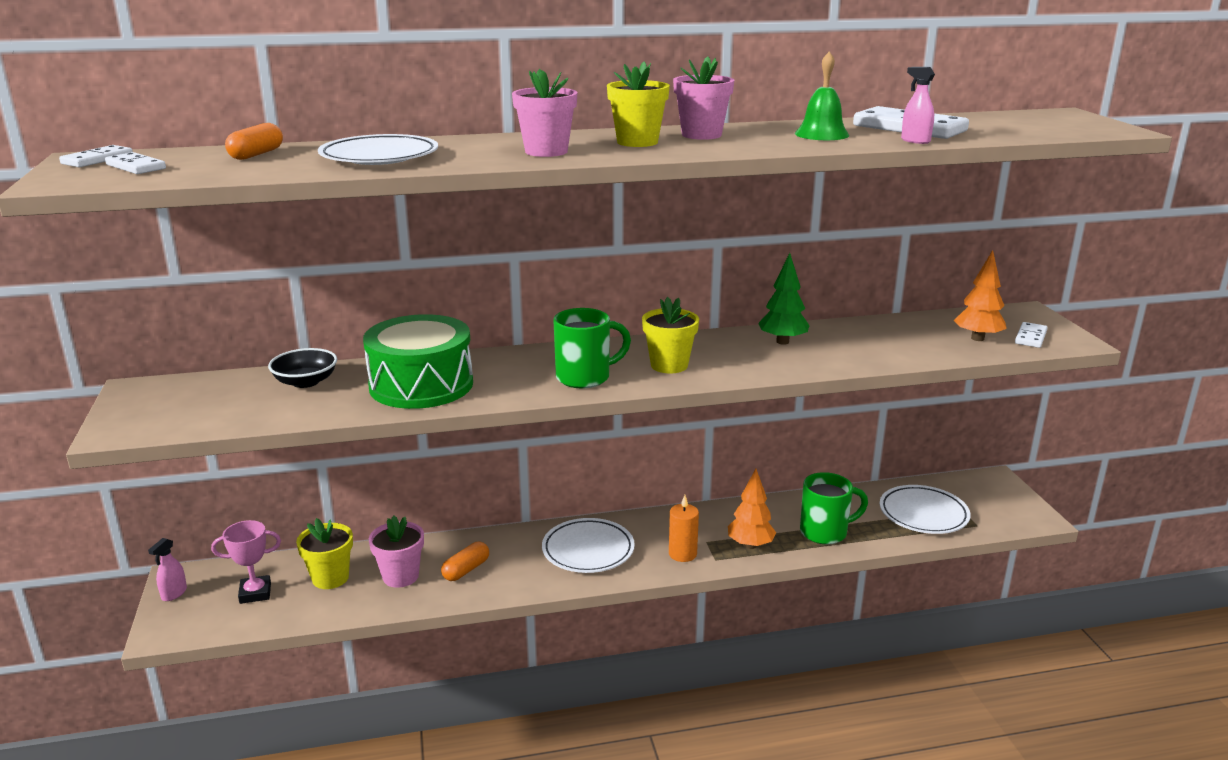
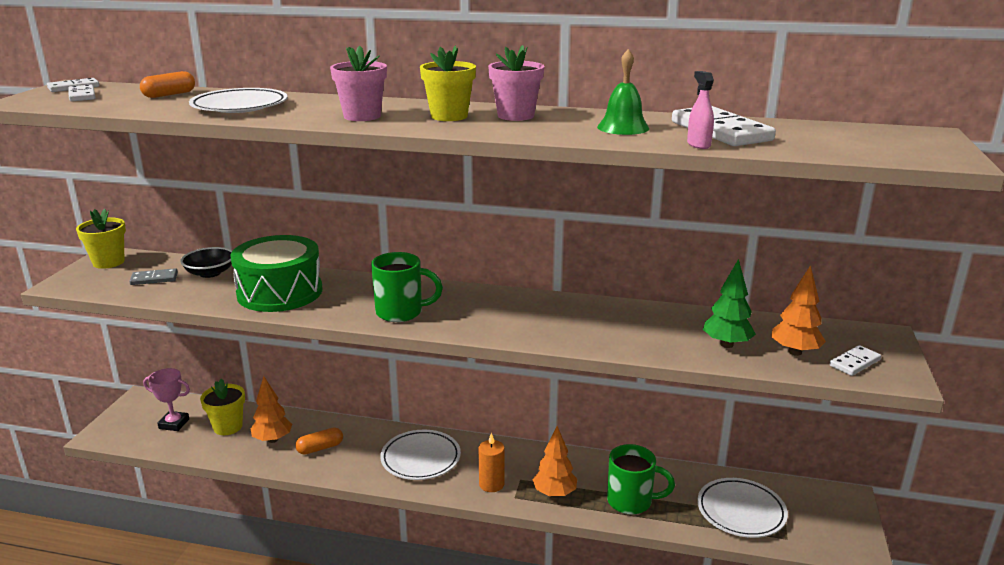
camera: 25 degrees right, 0 degrees up
(174, 593) = (128, 409): pink spray bottle -> none
(239, 401) = (154, 279): none -> grey domino
(400, 576) = (273, 439): pink flower pot -> orange tree
(669, 365) = (478, 316): yellow flower pot -> yellow flower pot (108, 262)
(782, 342) = (600, 315): green tree -> green tree (726, 344)

